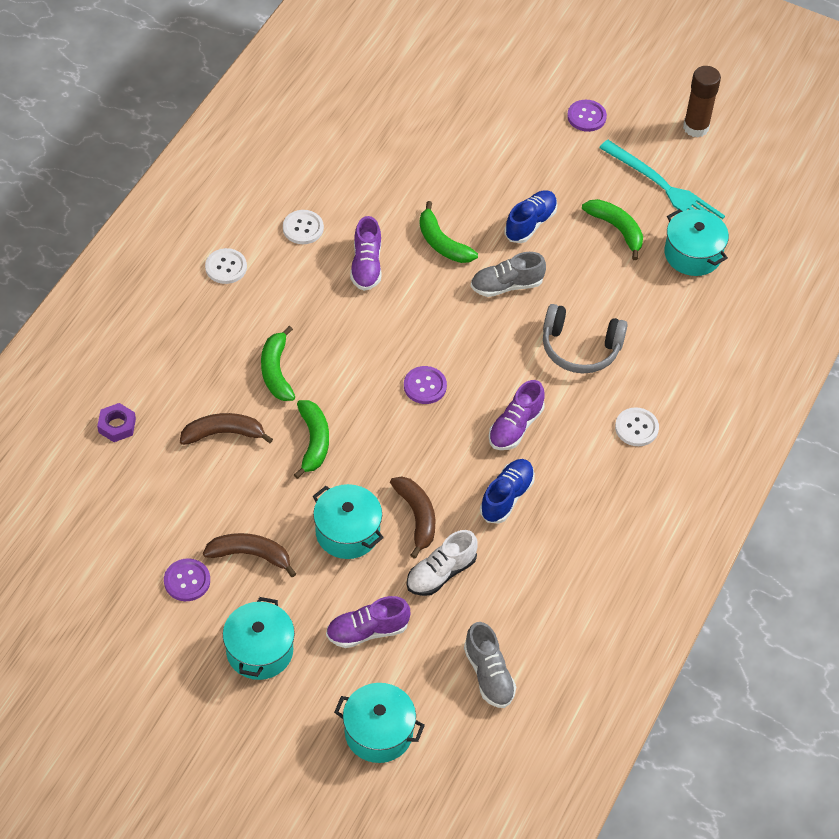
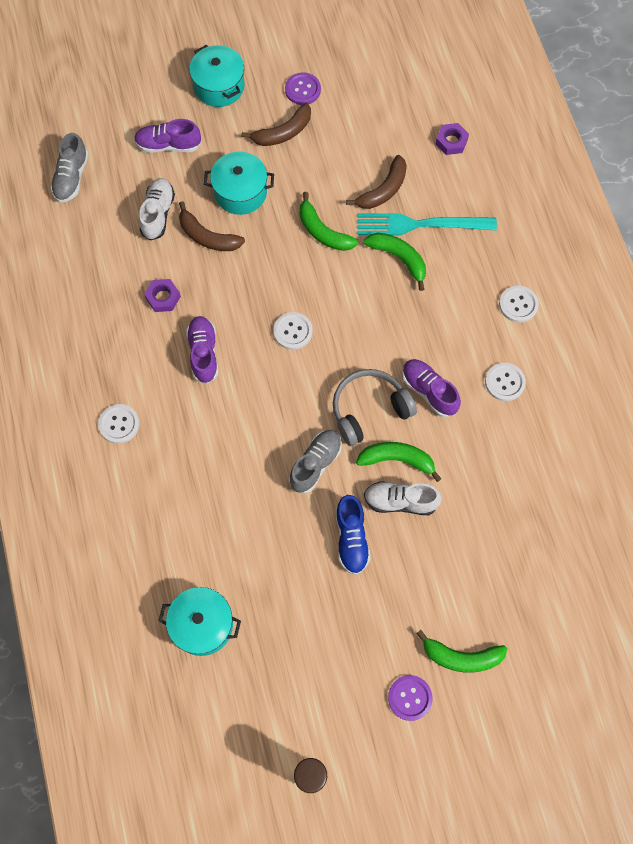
camera: 140 degrees right, 15 degrees up
(367, 631) = (168, 145): purple shoe -> purple shoe turned 120 degrees counterclockwise
(378, 732) = (106, 97): turquoise pot -> none
(425, 386) = (293, 331): purple button -> white button
(469, 218) = (400, 501): none -> white shoe
(489, 675) = (71, 177): grey shoe -> grey shoe turned 105 degrees counterclockwise
(506, 497) = (163, 297): blue shoe -> purple nut
(580, 348) = (214, 456): grey headphones -> grey headphones (369, 410)
(617, 229) = (282, 595): green banana -> green banana (461, 657)
(664, 188) = (281, 676): turquoise fork -> turquoise fork (420, 224)

